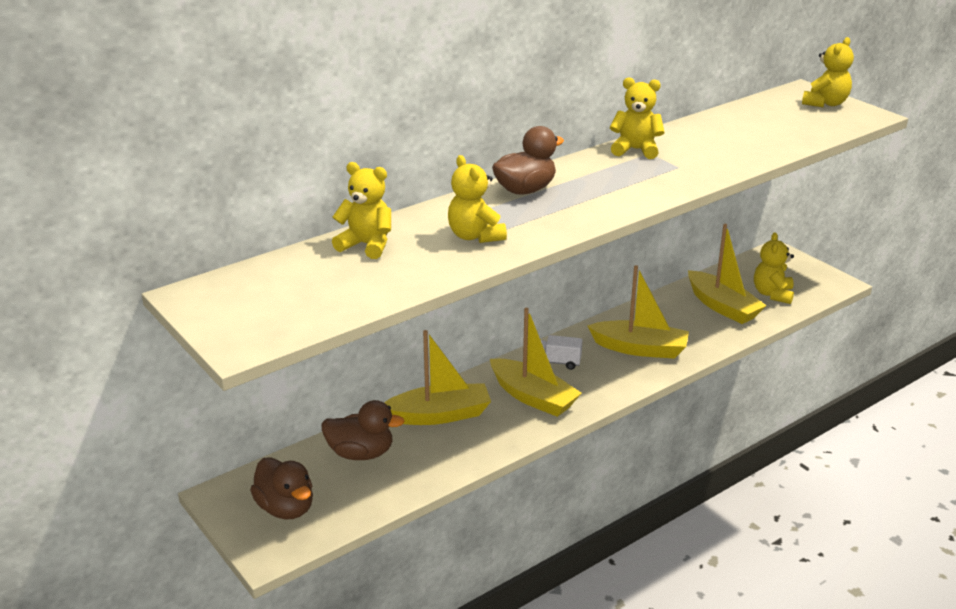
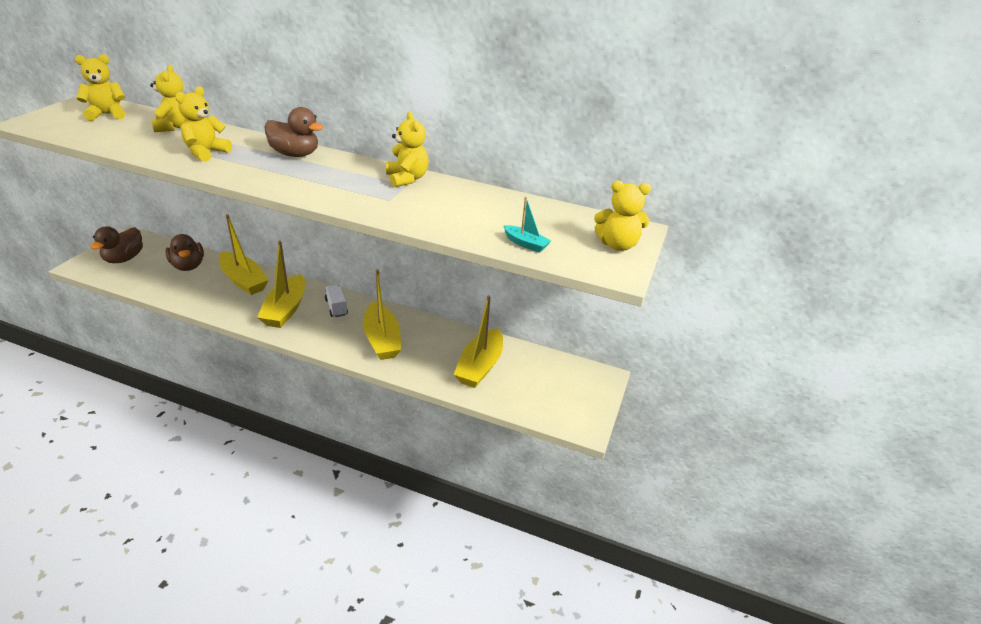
camera: 55 degrees right, 5 degrees up
(772, 294) = (526, 390): yellow teddy bear -> yellow teddy bear (107, 114)
(804, 133) = (525, 244): none -> turquoise boat

